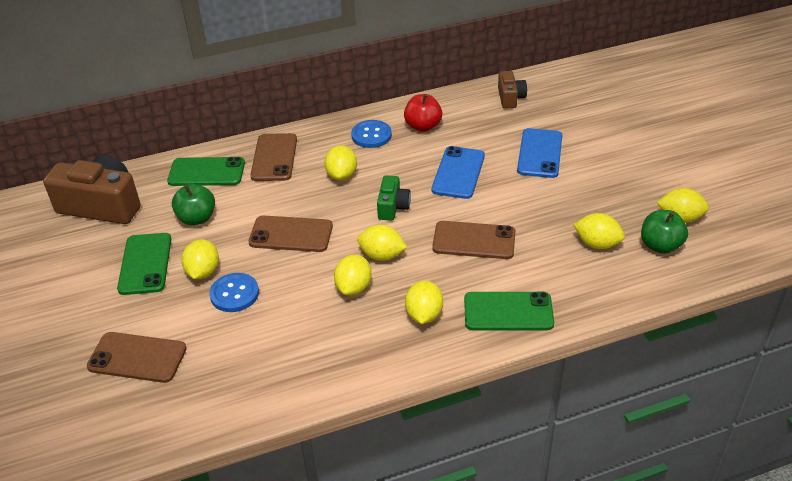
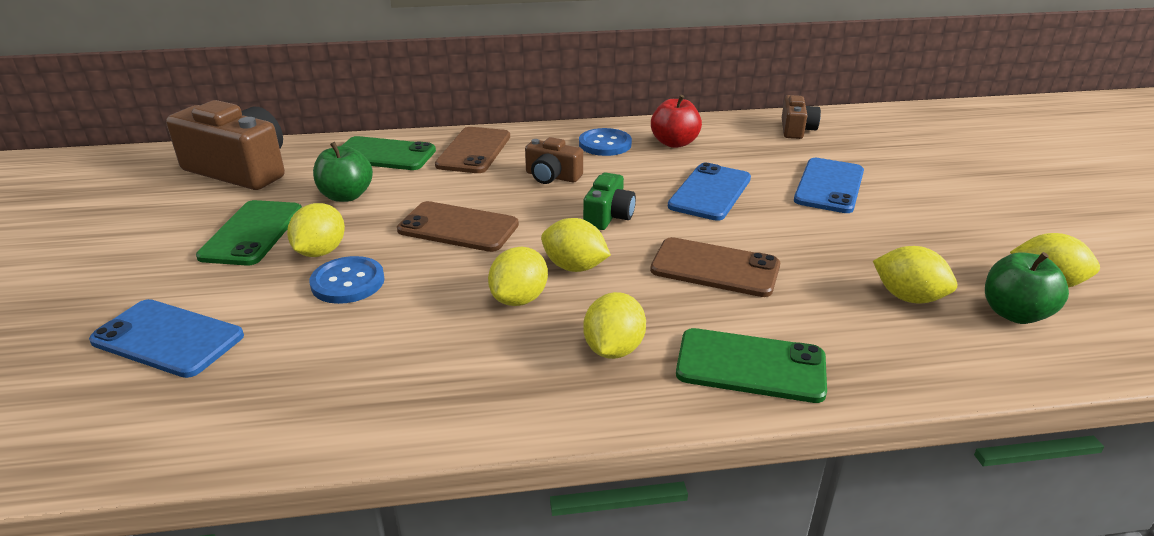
camera: 10 degrees right, 10 degrees down
(137, 357) = (168, 338): brown phone -> blue phone
(342, 175) = (552, 176): yellow lemon -> brown camera

